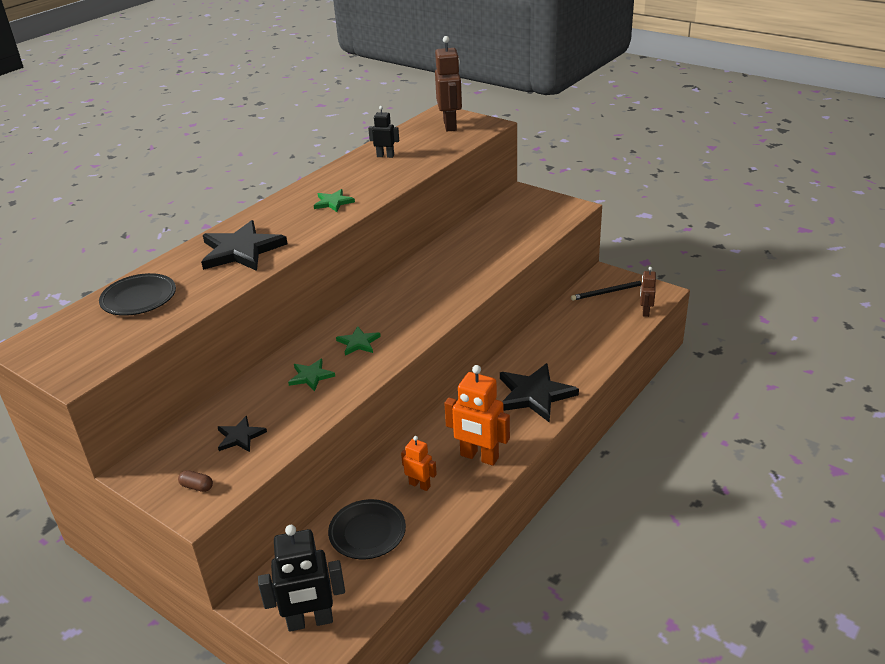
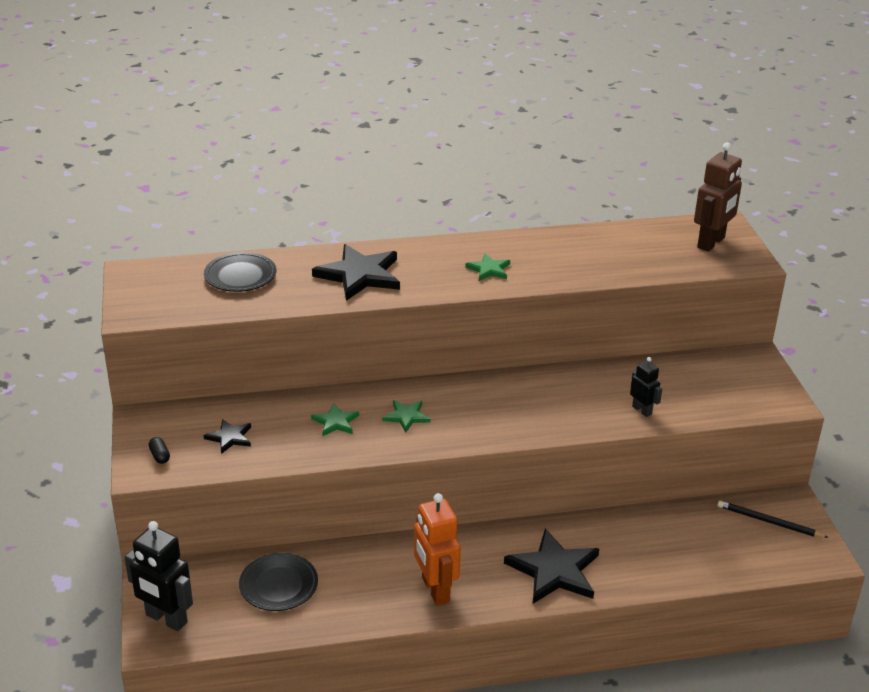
camera: 40 degrees right, 0 degrees up
(197, 486) = (160, 456): brown capsule -> black capsule
(385, 156) = (601, 245): black robot -> black robot (642, 410)
(420, 485) = (361, 578): orange robot -> none
(645, 311) = (778, 566): brown robot -> none

